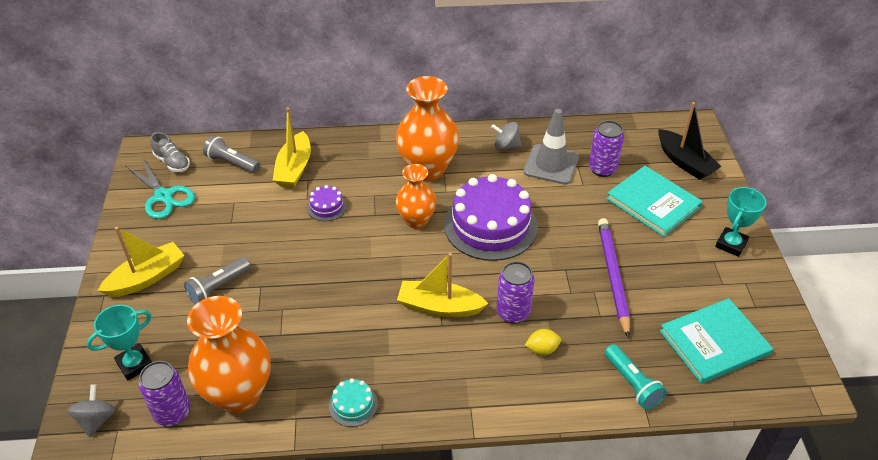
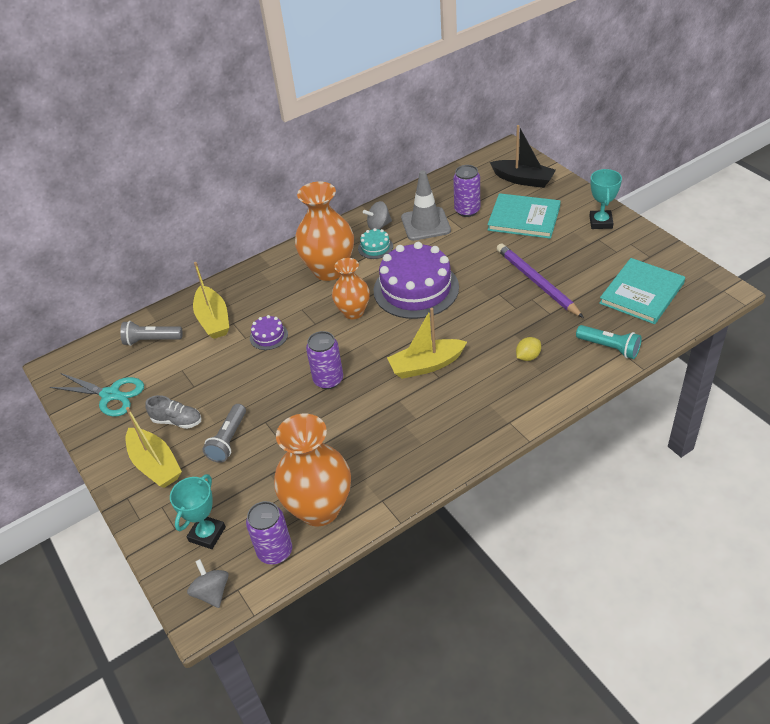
camera: 25 degrees left, 0 degrees up
(146, 278) = (155, 465): yellow boat -> yellow boat turned 120 degrees clockwise
(172, 162) = (93, 365): grey shoe -> grey shoe (177, 421)
(353, 405) = (419, 467): turquoise cake -> turquoise cake (375, 247)
(513, 313) = (485, 342): purple can -> purple can (328, 380)

